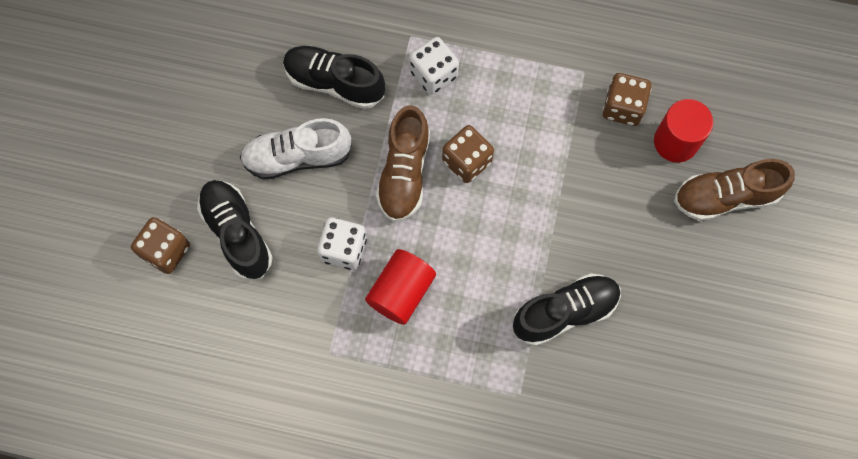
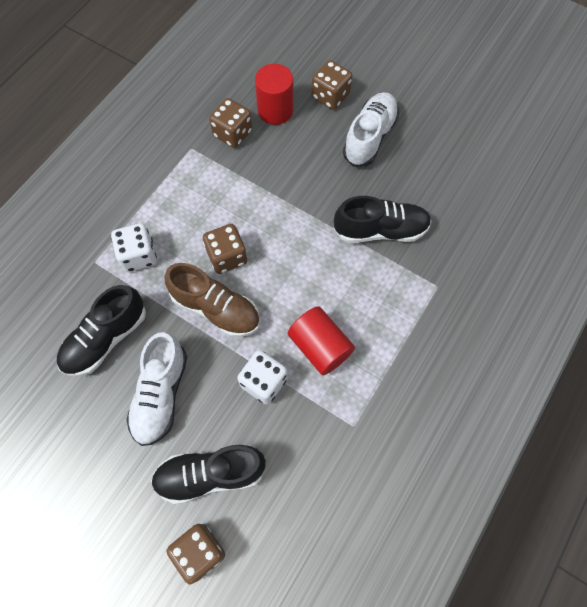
camera: 70 degrees left, 5 degrees down
(565, 312) = (380, 230): black shoe -> black shoe turned 90 degrees clockwise
(686, 261) = (370, 137): none -> white shoe
(725, 197) = (330, 96): brown shoe -> brown dice

